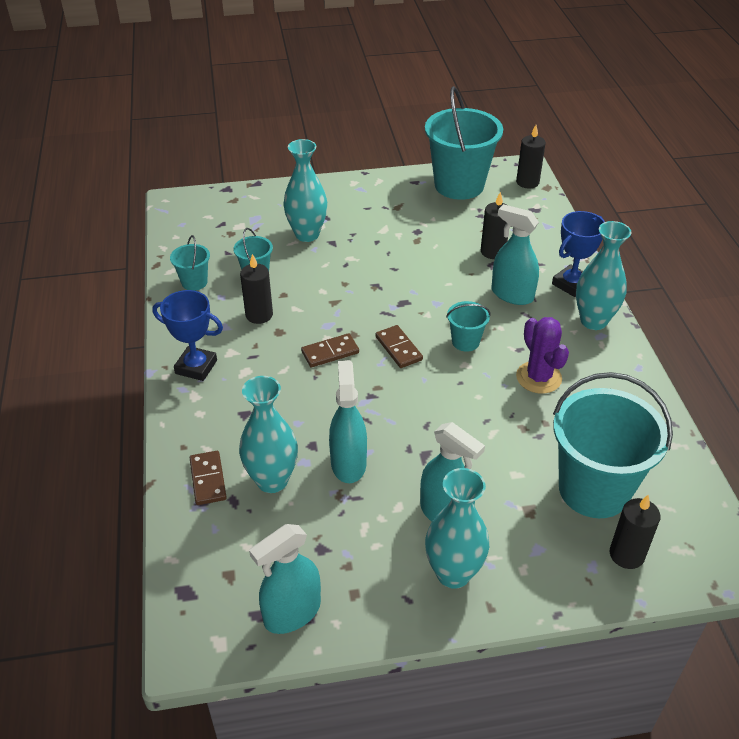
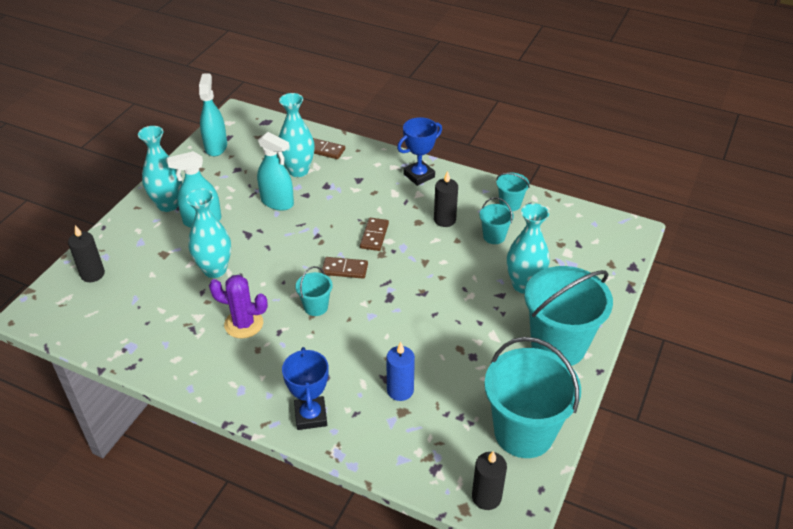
camera: 125 degrees right, 0 degrees up
(493, 252) = (400, 390): black candle -> blue candle
(512, 294) = (337, 366): turquoise spray bottle -> none
(593, 321) = (258, 397): turquoise vase -> turquoise vase (215, 270)
(593, 489) = (140, 289): turquoise bucket -> turquoise bucket (558, 345)

